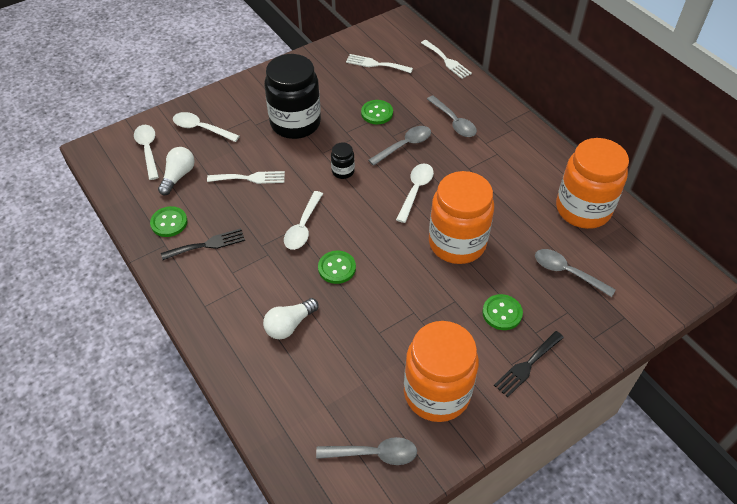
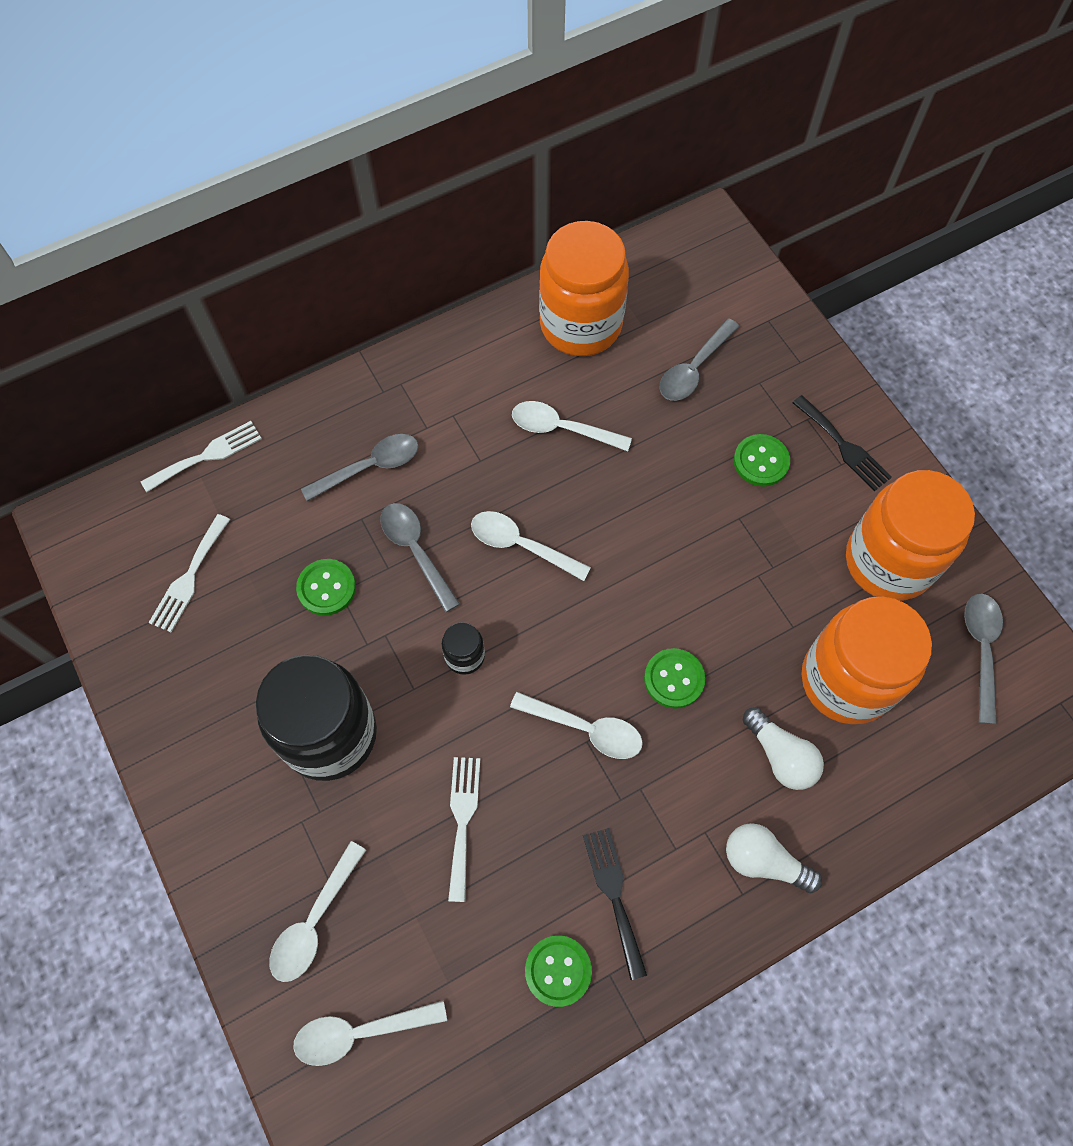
camera: 85 degrees left, 15 degrees up
(178, 176) = (441, 961): white light bulb -> white light bulb (763, 861)
(457, 243) = (634, 500): orange jar -> orange jar (846, 680)
(500, 204) = (561, 428): none -> white spoon

